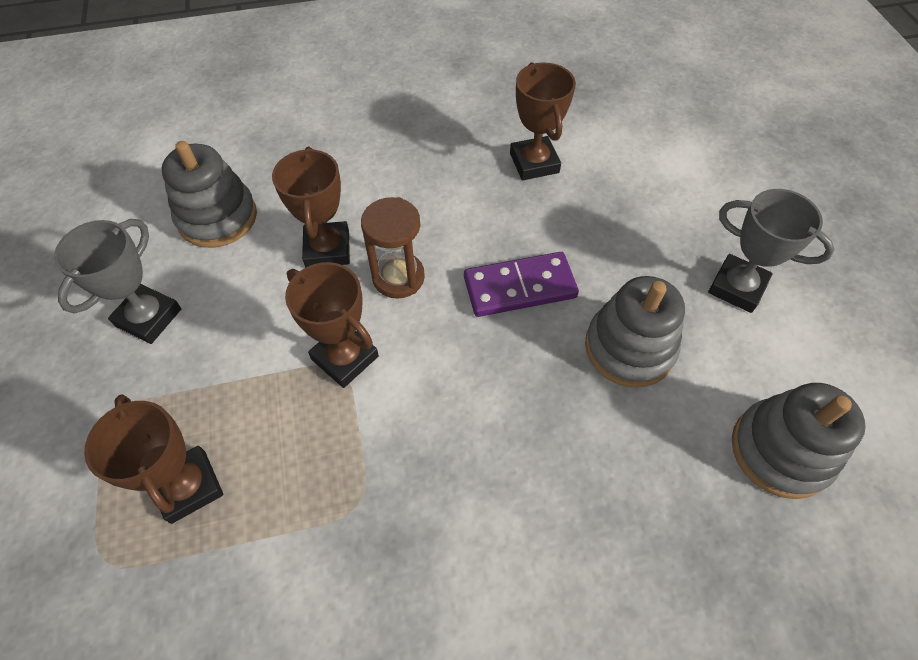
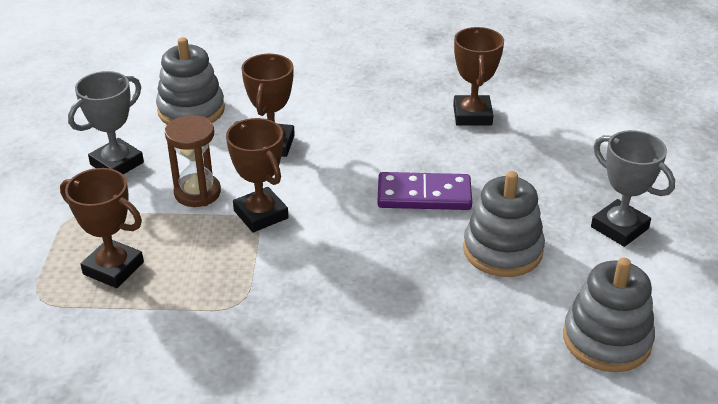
camera: 15 degrees right, 20 degrees down
(188, 486) = (113, 268): brown trophy -> brown trophy turned 45 degrees counterclockwise
(398, 277) = (324, 172): brown hourglass -> brown hourglass (197, 193)

